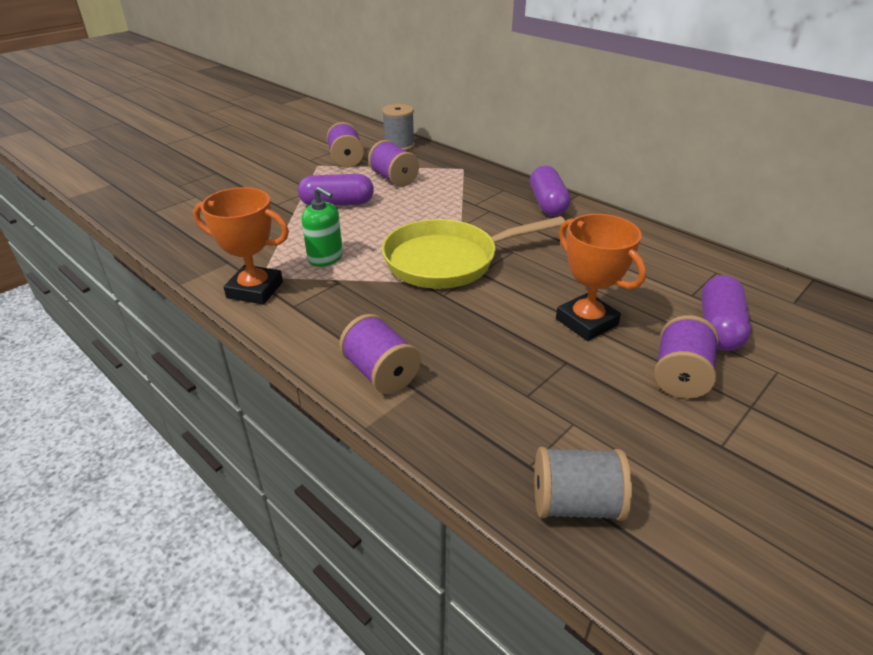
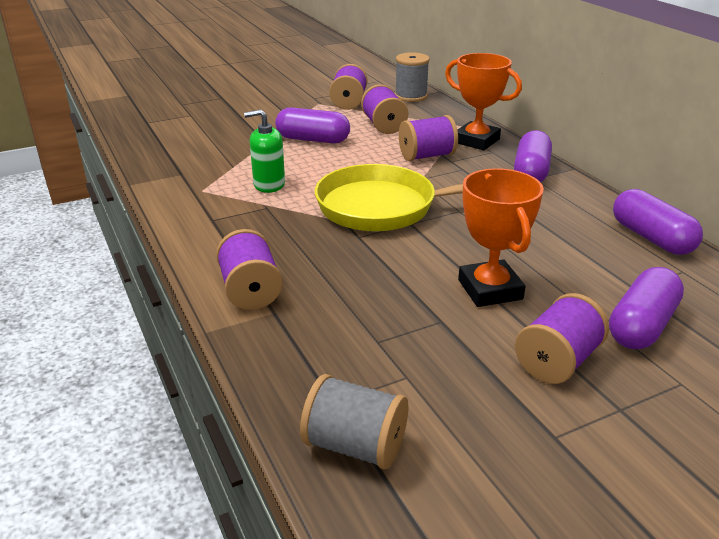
camera: 20 degrees right, 5 degrees down
(255, 290) = (188, 200): orange trophy -> orange trophy (476, 141)
(325, 258) = (269, 185): green soap dispenser -> green soap dispenser turned 120 degrees clockwise
(451, 203) = (427, 156): none -> purple spool
(676, 247) = (651, 238): none -> purple capsule

